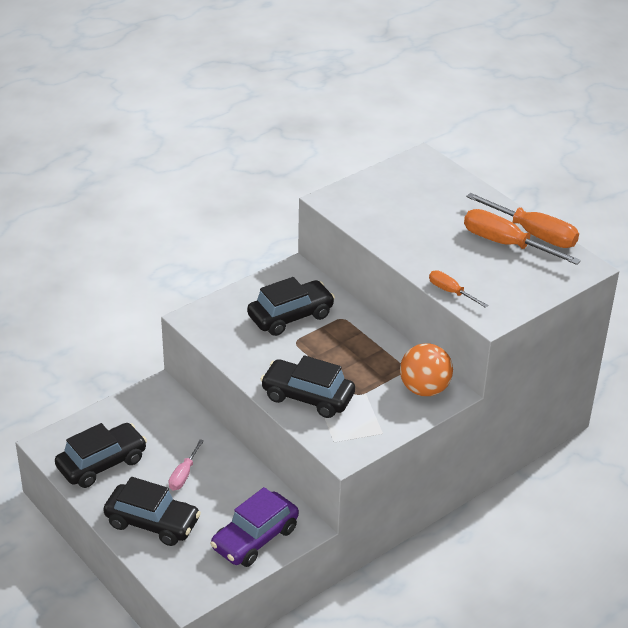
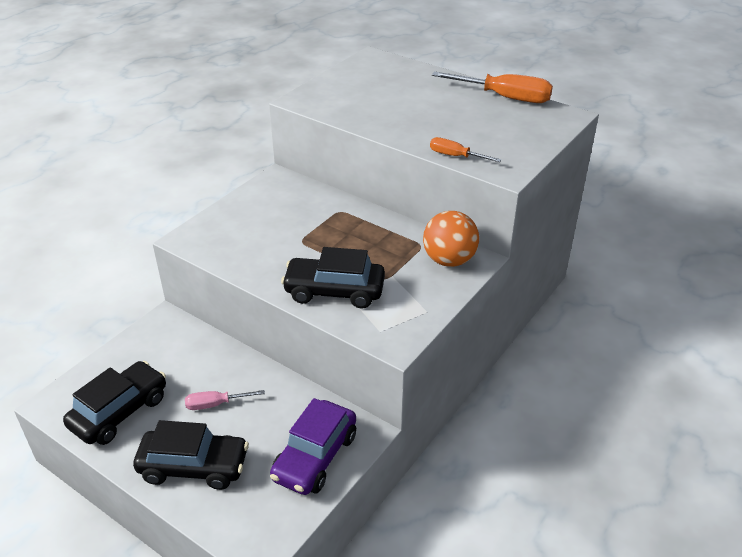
camera: 15 degrees left, 0 degrees up
(183, 475) = (215, 404): pink screwdriver -> pink screwdriver turned 75 degrees clockwise
(290, 316) = (288, 219): black car -> none
(505, 244) = (484, 109): orange screwdriver -> none

